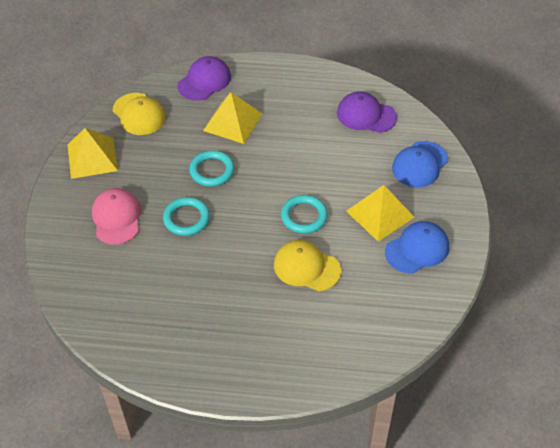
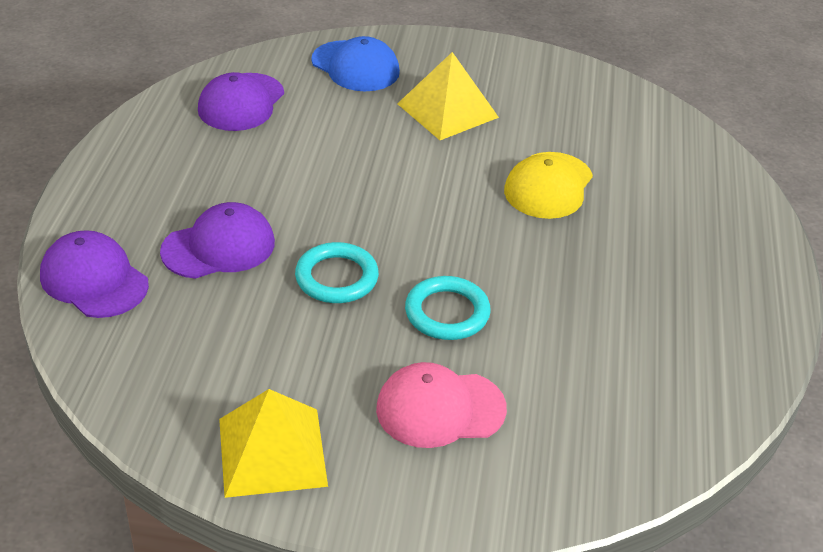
camera: 90 degrees left, 10 degrees down
(139, 114) = (161, 377): yellow cap -> none
(233, 122) = (219, 247): yellow pyramid -> purple cap
(304, 216) = (449, 181): turquoise ring -> none
(417, 249) = (512, 86): blue cap -> none

